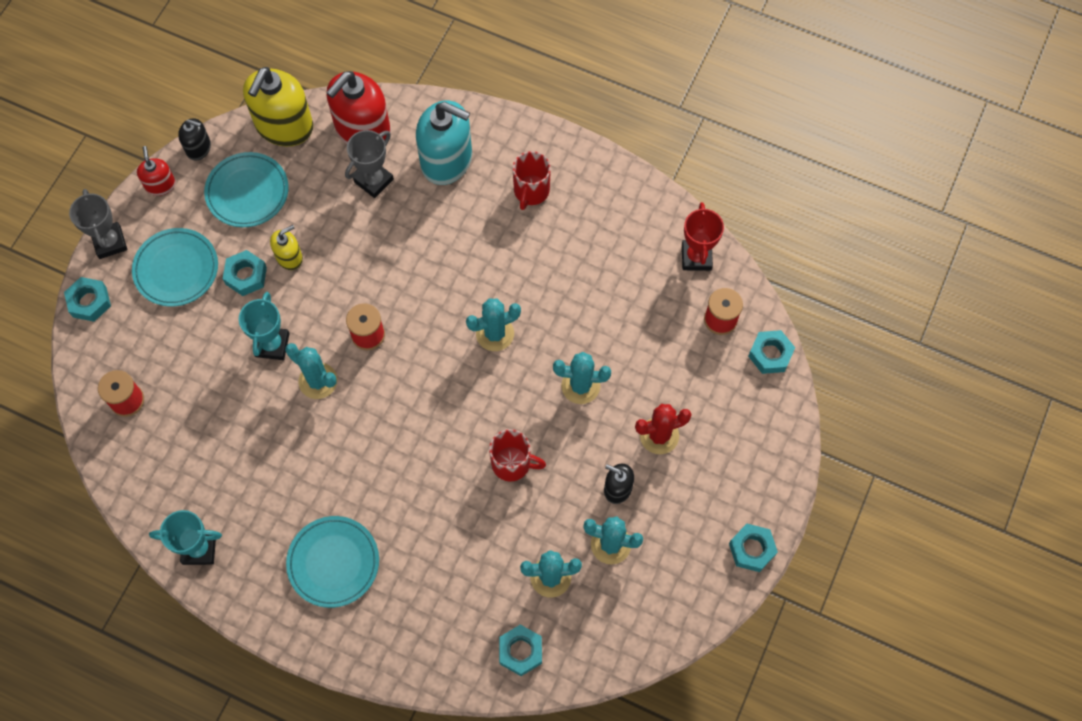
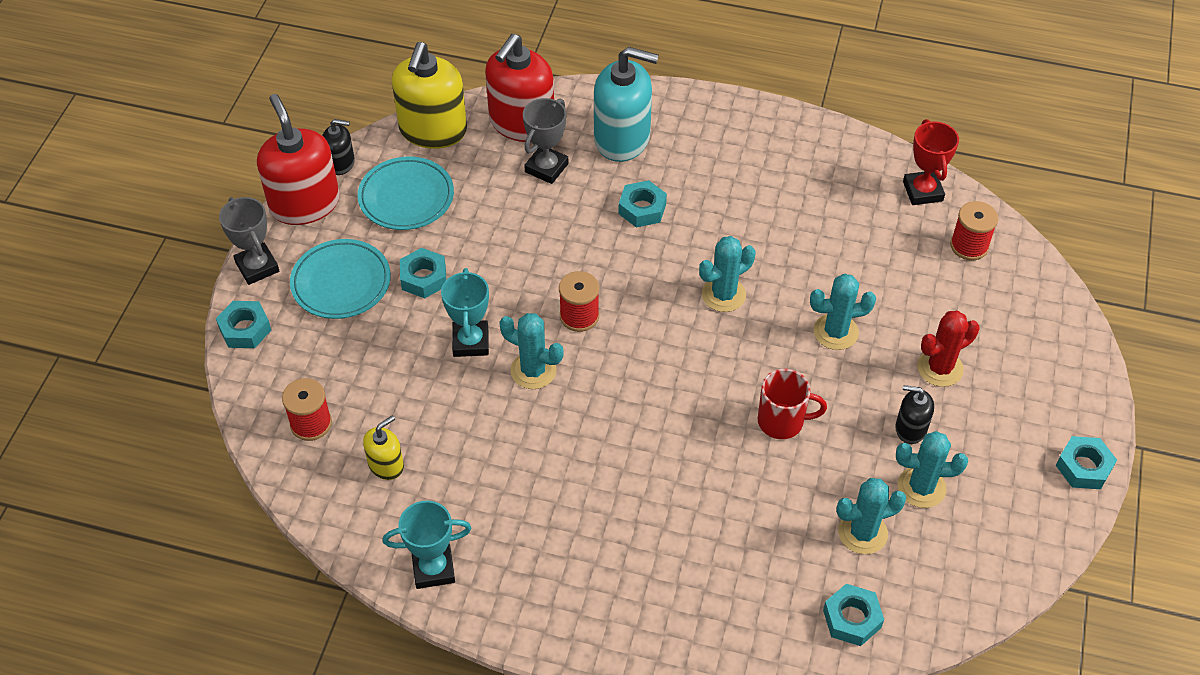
camera: 10 degrees left, 15 degrees down
(160, 185) = (304, 204): red soap dispenser -> red soap dispenser, size x2.00
(289, 257) = (469, 253): yellow soap dispenser -> yellow soap dispenser (386, 465)
(333, 562) = (600, 558): turquoise plate -> none
(531, 191) = (723, 155): red mug -> none
(770, 354) = (1035, 271): turquoise nut -> turquoise nut (642, 209)

